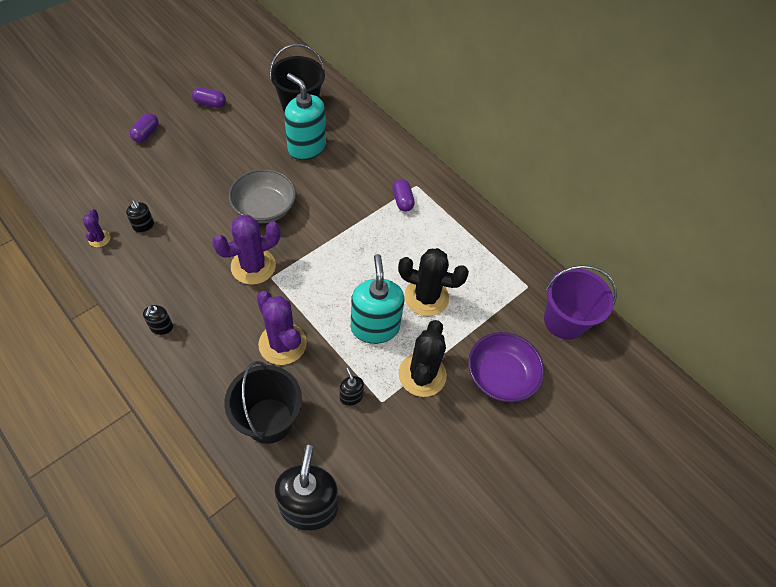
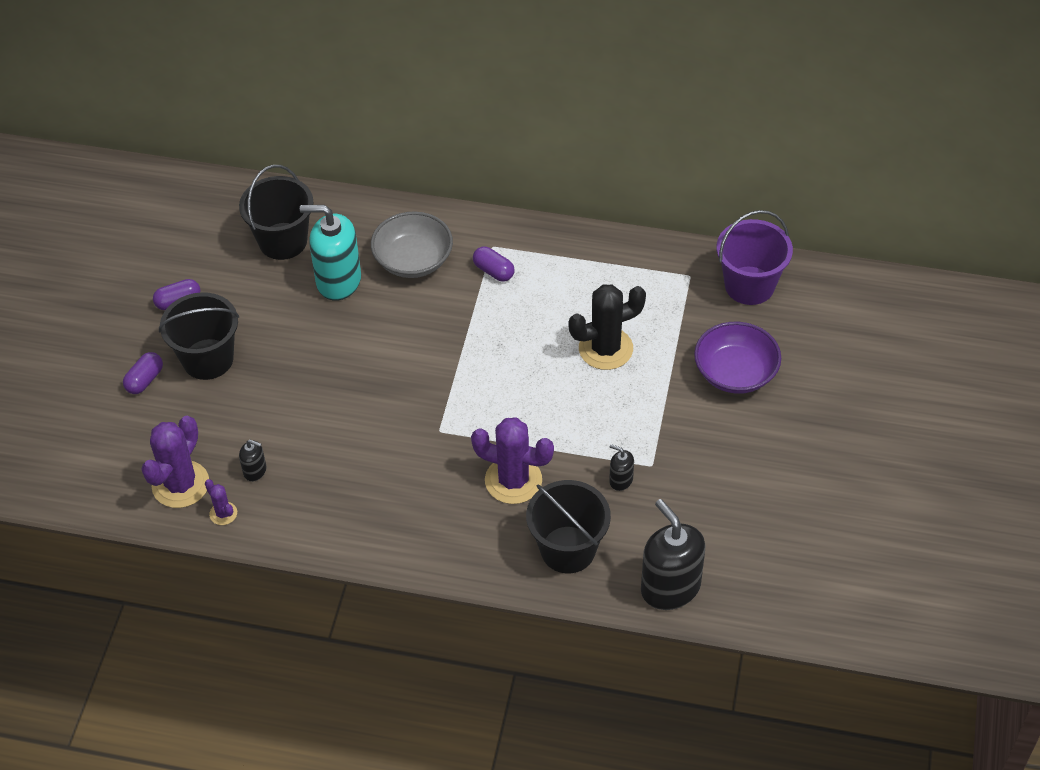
camera: 30 degrees left, 5 degrees down
(146, 134) = (145, 380): purple capsule -> purple capsule turned 45 degrees clockwise
(161, 327) = (382, 546): black soap dispenser -> none
(190, 144) = (208, 359): none -> black bucket
(253, 266) = (411, 433): purple cactus -> purple cactus (180, 484)
(264, 208) = (361, 371): grey bowl -> grey bowl (413, 260)
(375, 327) = (583, 407): turquoise soap dispenser -> none
(422, 375) = (666, 419): black cactus -> none

